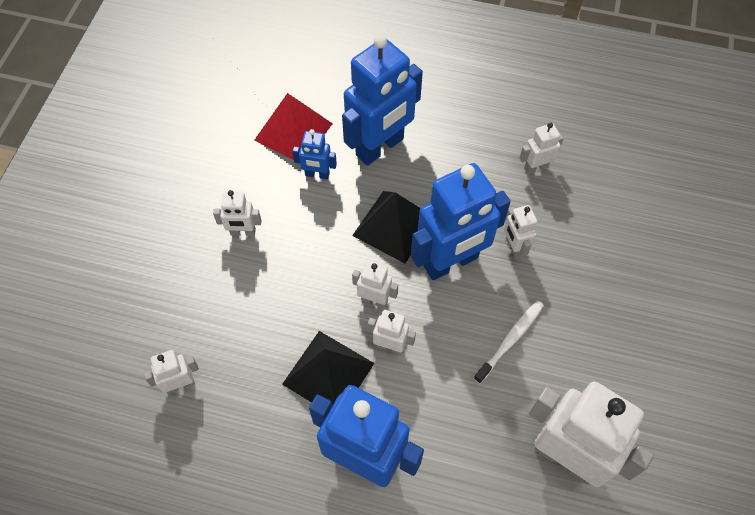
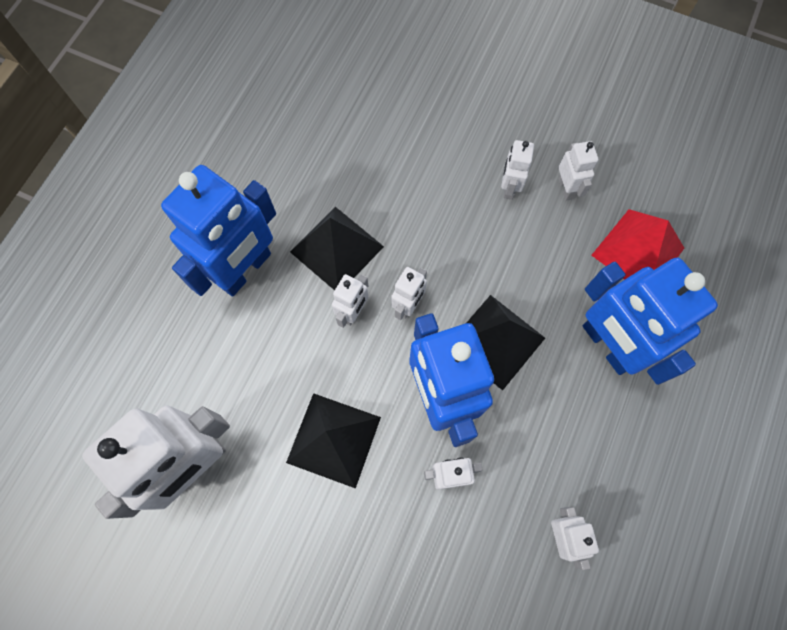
camera: 100 degrees right, 10 degrees up
(180, 384) = (353, 123): white robot -> white robot (566, 188)
(317, 174) = (575, 269): blue robot -> none
(510, 340) = (334, 440): white toothbrush -> black pyramid

